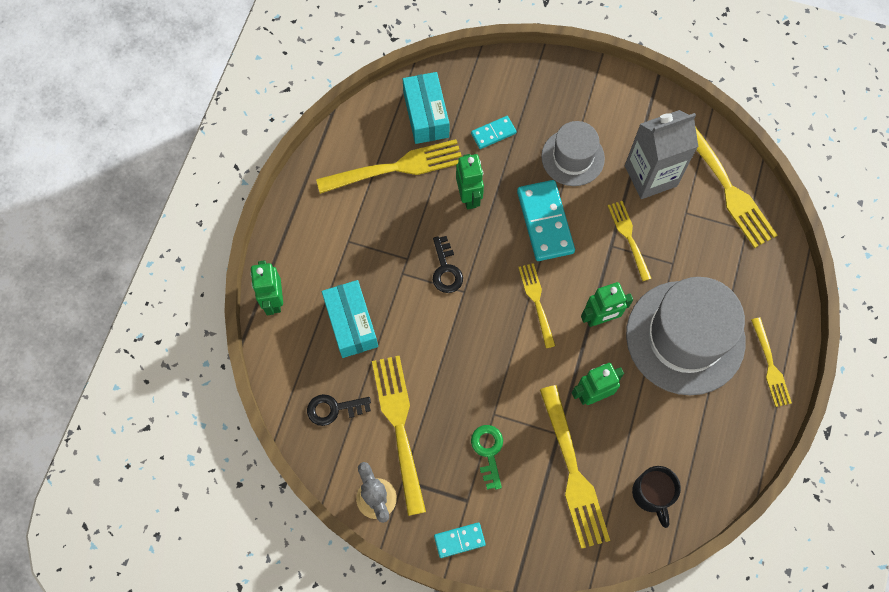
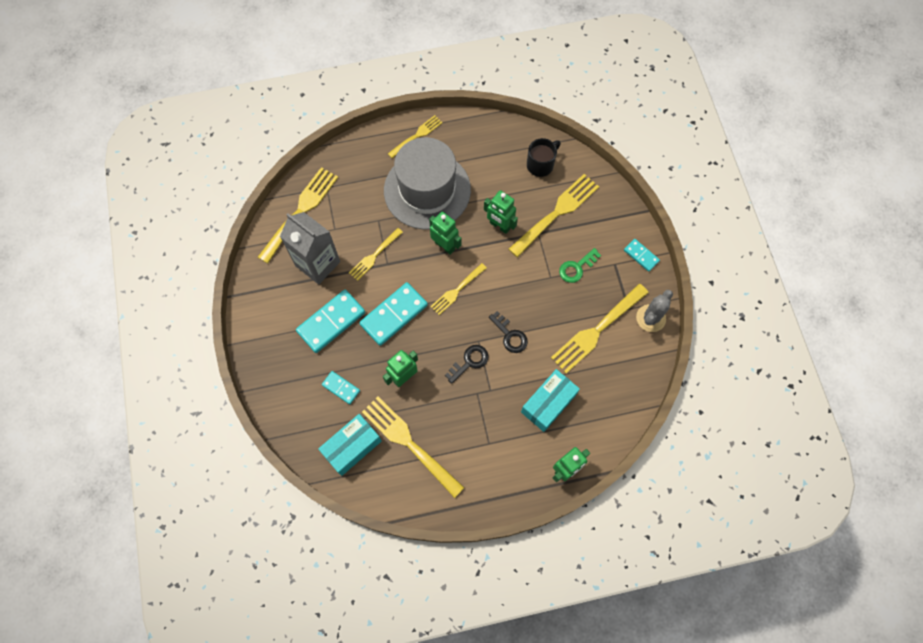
camera: 120 degrees left, 0 degrees up
(333, 409) = (613, 379): black key -> black key (510, 335)
(572, 157) = (331, 322): grey hat -> turquoise domino

